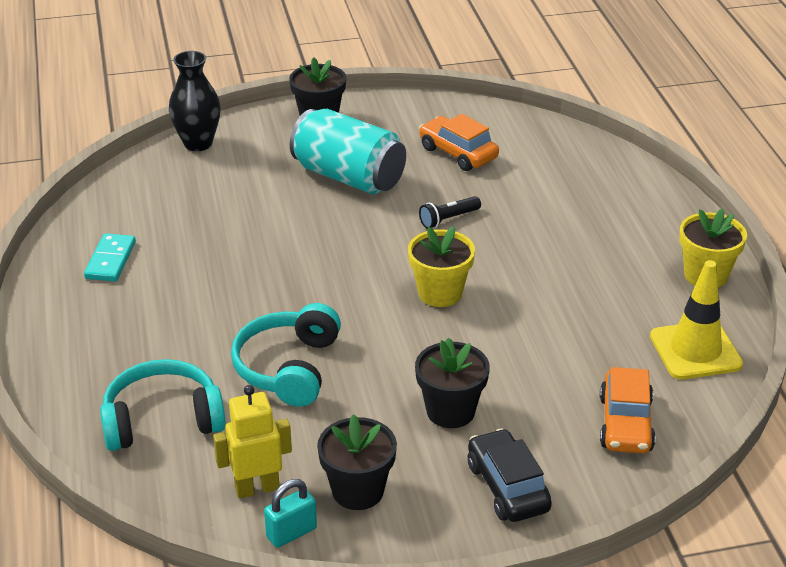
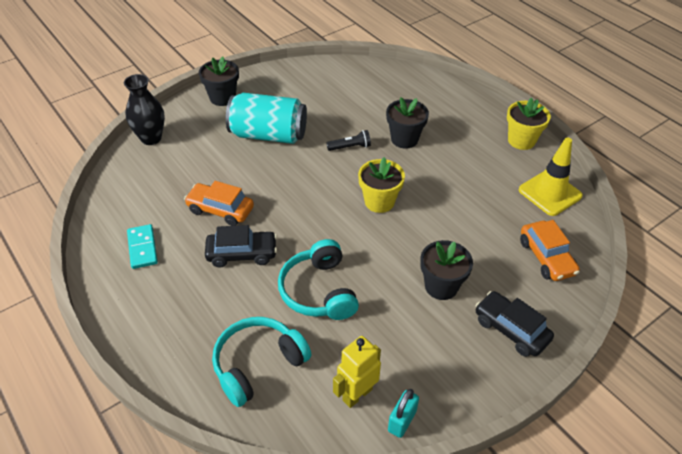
camera: 25 degrees left, 10 degrees up
(222, 300) = (242, 254): none -> black car
(358, 491) = (423, 369): black flower pot -> black flower pot (404, 139)
(448, 219) = (350, 147): black flashlight -> black flashlight turned 135 degrees counterclockwise
(458, 153) = (326, 99): orange car -> orange car (220, 210)

